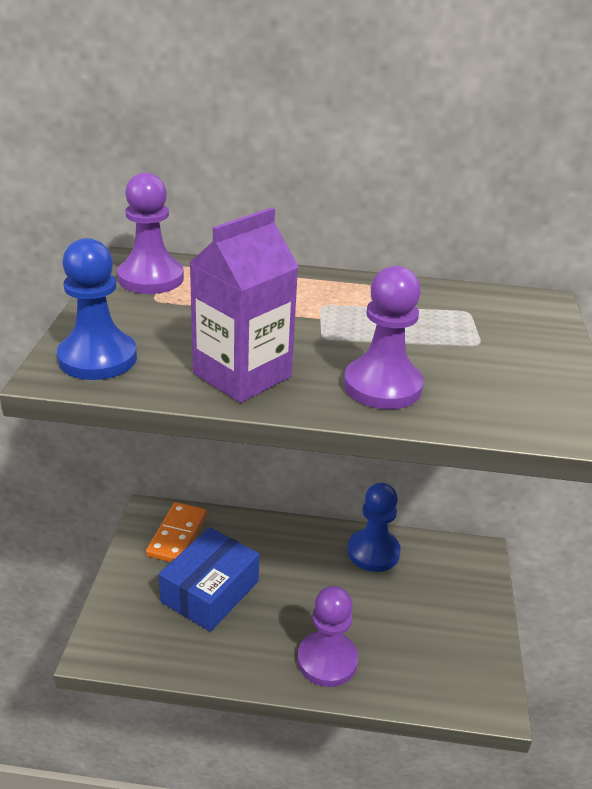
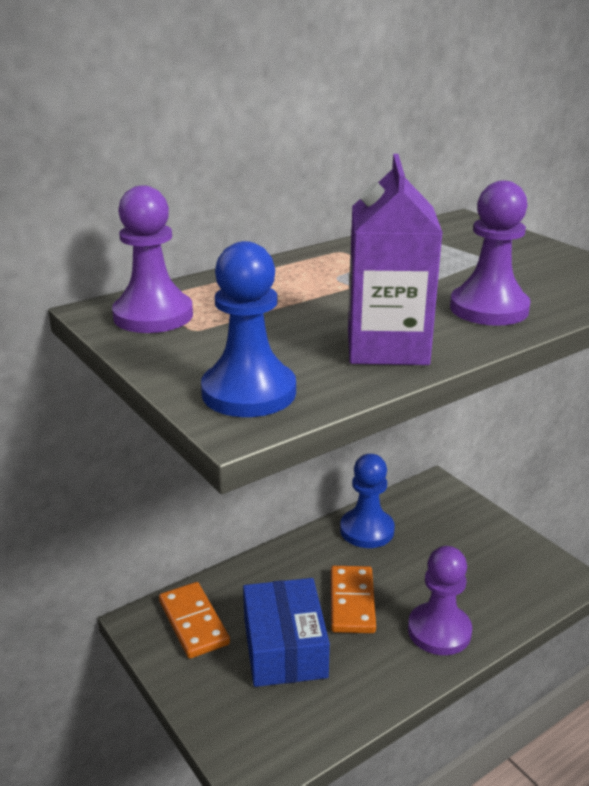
camera: 40 degrees left, 5 degrees down
(292, 595) = (352, 602): none -> orange domino

